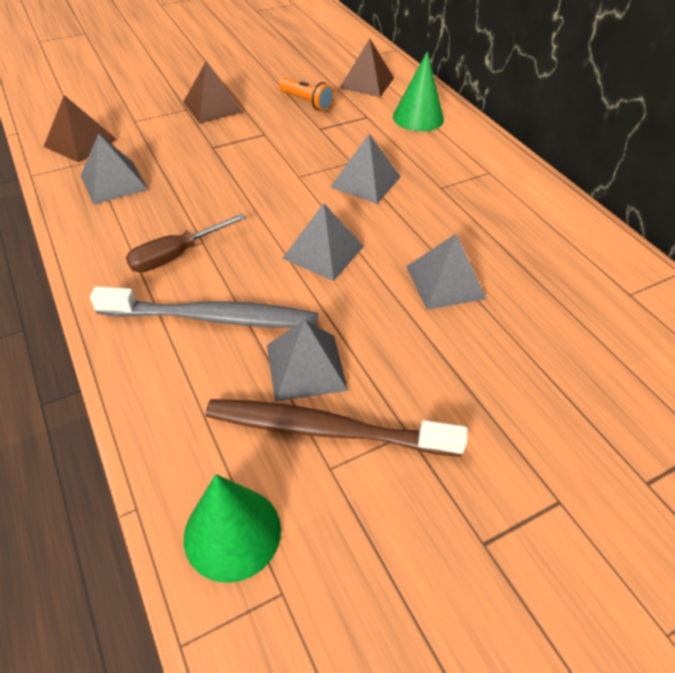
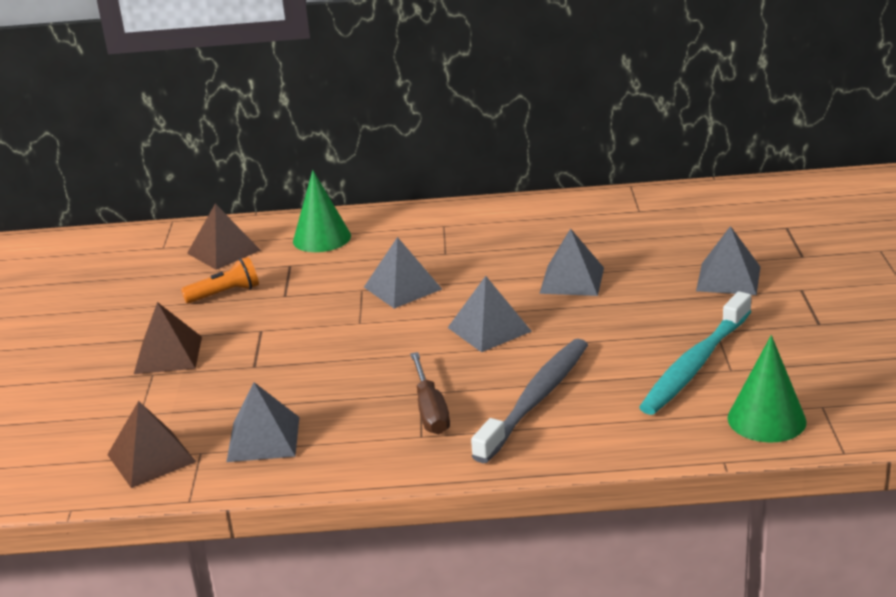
camera: 60 degrees left, 20 degrees down
(306, 367) = (625, 362): grey pyramid -> grey pyramid (728, 278)
(326, 429) = (695, 364): brown toothbrush -> turquoise toothbrush

